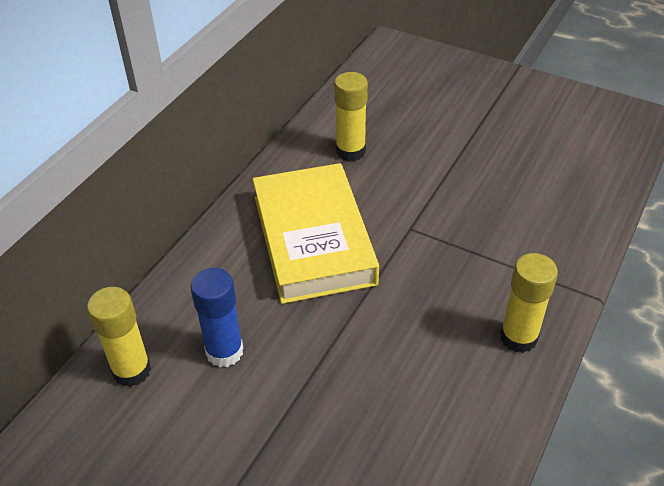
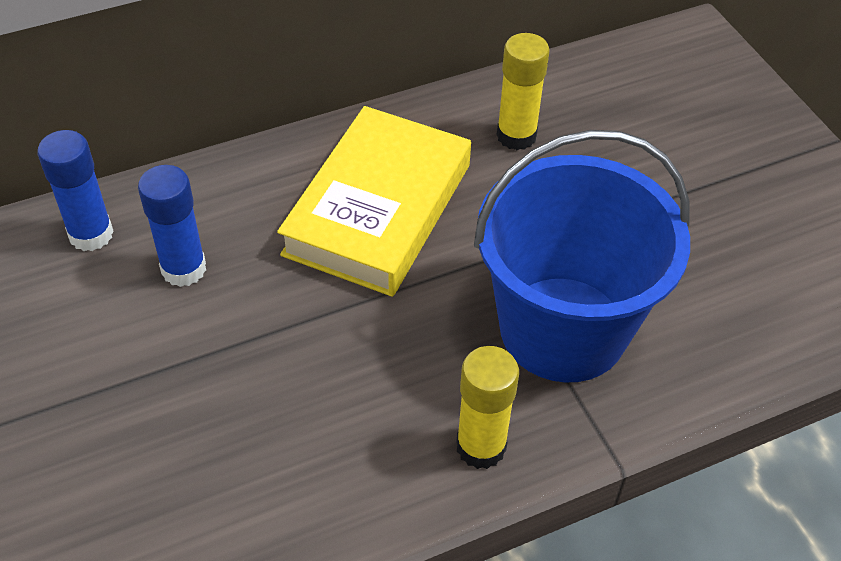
camera: 35 degrees right, 5 degrees up
(132, 370) = (91, 234): yellow glue stick -> blue glue stick
(491, 243) = (563, 329): none -> blue bucket

